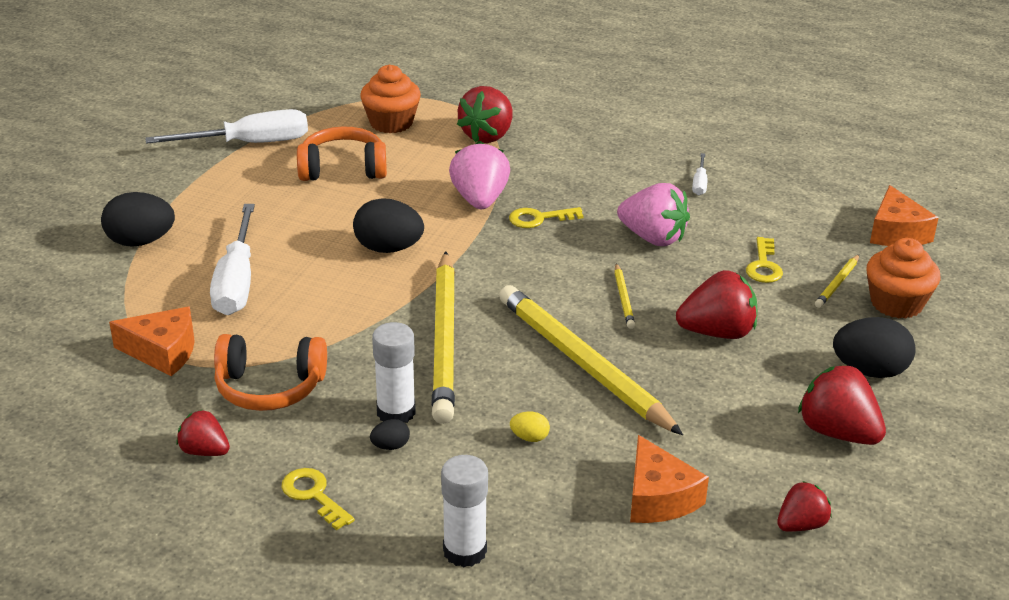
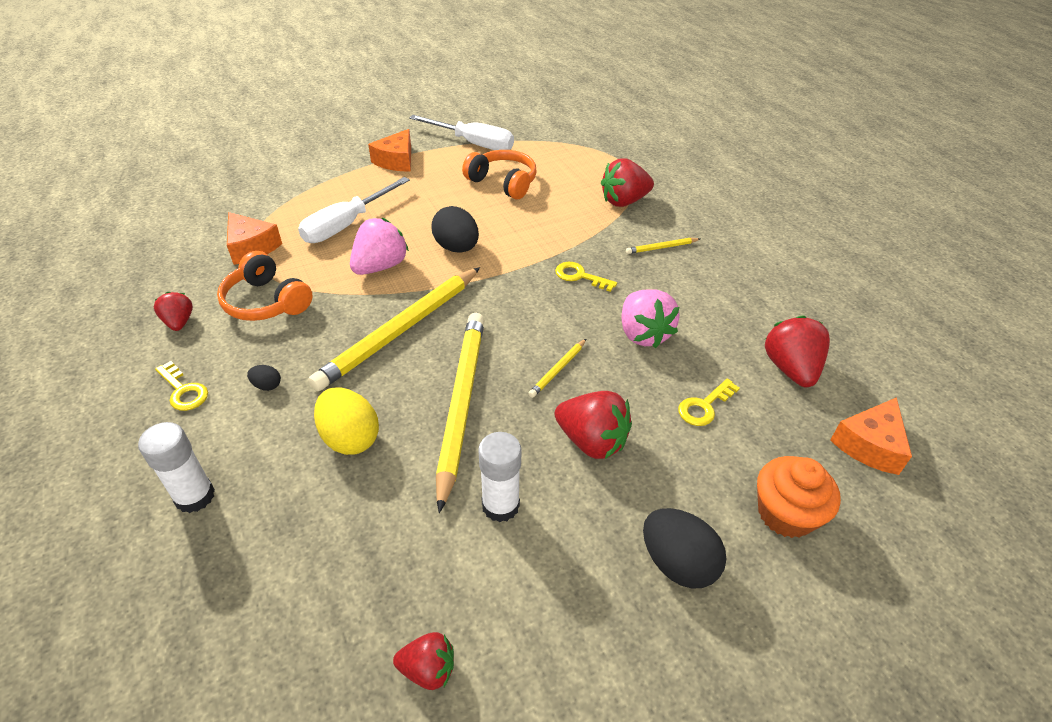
camera: 40 degrees right, 10 degrees up
(141, 241) = (336, 176): black egg -> none
(314, 495) = (183, 390): yellow key -> yellow key turned 135 degrees clockwise
(391, 123) = (573, 166): orange cupcake -> none
(396, 412) = (303, 363): white glue stick -> white glue stick (500, 505)
(480, 200) = (558, 243): pink strawberry -> pink strawberry (380, 266)
(529, 438) = (350, 438): yellow egg -> yellow egg, size x2.13
(658, 498) = (362, 553): orange cheese -> orange cheese (396, 161)
(700, 183) = (737, 309): white screwdriver -> none
(837, 283) = (751, 460): yellow pencil -> yellow pencil (661, 248)
(837, 432) = (573, 603): red strawberry -> red strawberry (790, 369)

